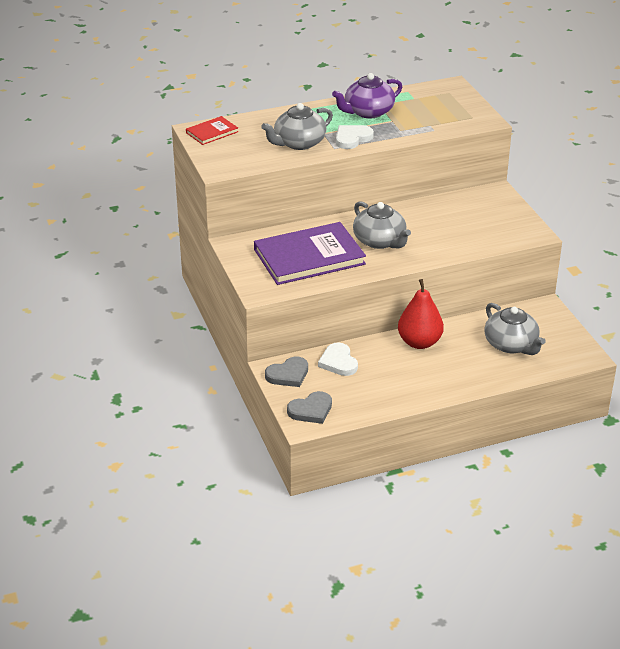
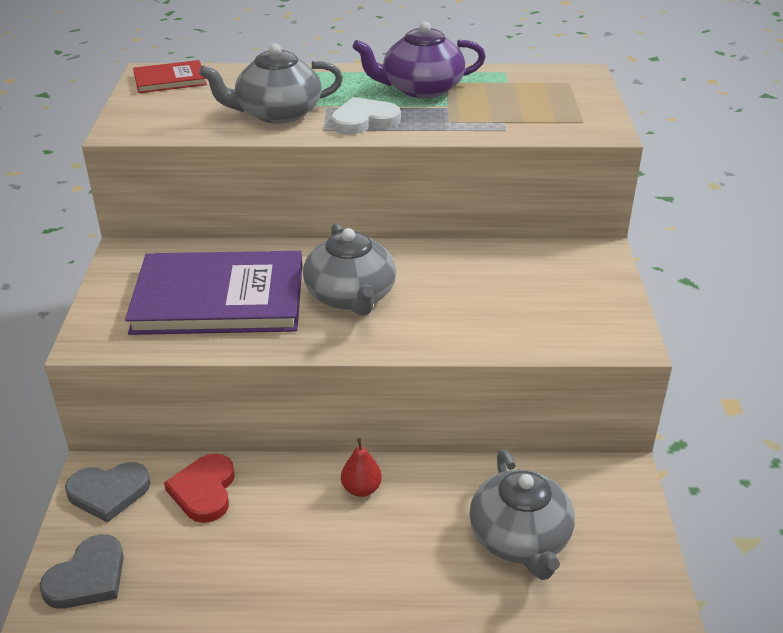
camera: 20 degrees right, 0 degrees up
(311, 410) = (88, 577): grey heart -> grey heart turned 45 degrees counterclockwise
(338, 362) = (204, 490): white heart -> red heart
(419, 342) = (361, 489): red pear -> red pear, size x0.50

